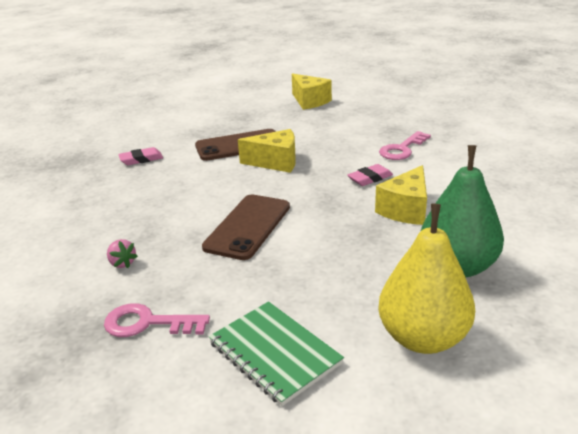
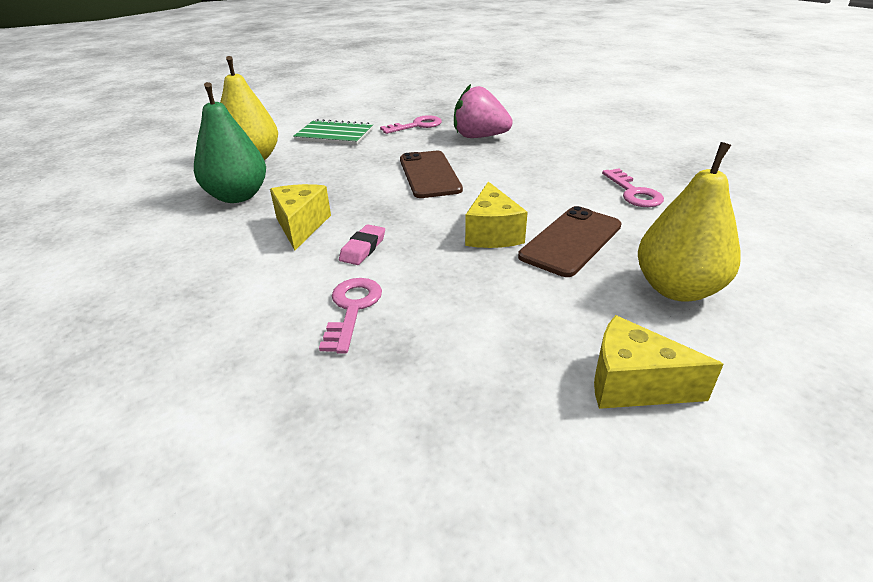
camera: 145 degrees right, 5 degrees up
(122, 263) = (479, 137): pink strawberry -> pink strawberry, size x2.36
(141, 159) = (633, 192): pink eraser -> pink key
(234, 116) = (677, 289): none -> yellow pear
(275, 162) = (492, 234): yellow cheese -> yellow cheese turned 60 degrees counterclockwise

